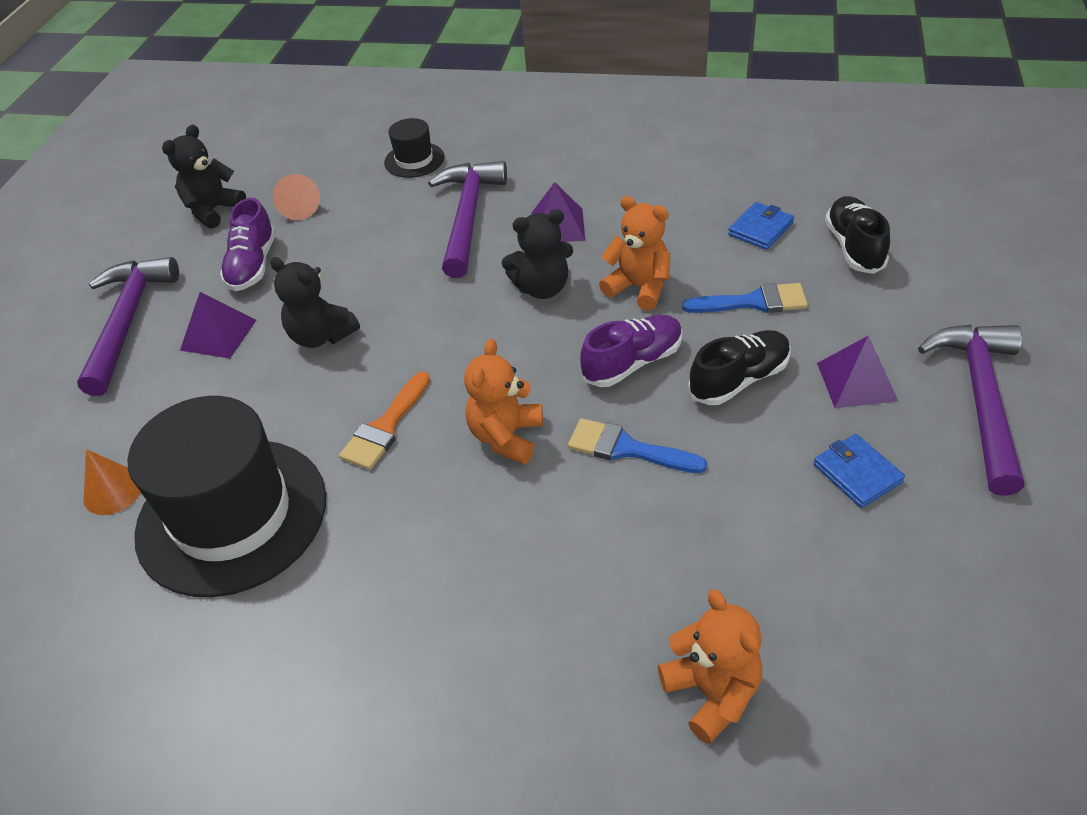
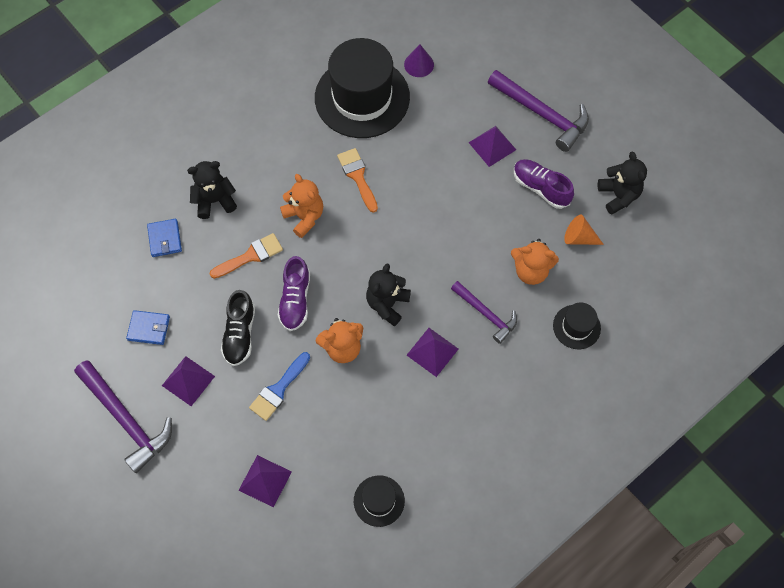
camera: 125 degrees right, 20 degrees up
(113, 491) = (419, 64): orange cone -> purple cone
(321, 336) = (447, 186): black teddy bear -> black teddy bear (214, 201)
(467, 217) = (486, 314): purple hammer -> purple hammer, size x0.63
(627, 448) = (250, 256): blue brush -> orange brush
(712, 693) = (127, 195): orange teddy bear -> orange teddy bear (530, 271)
(753, 171) = (379, 501): none -> black hat
(760, 229) = (326, 450): blue wallet -> blue wallet (165, 239)
(854, 247) = (265, 480): black shoe -> purple pyramid

